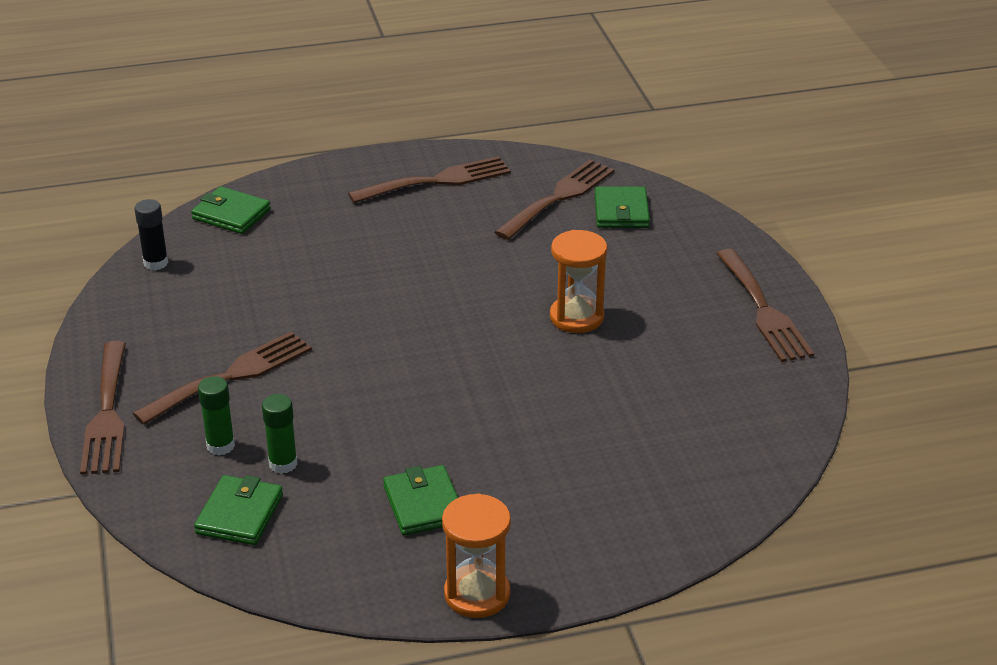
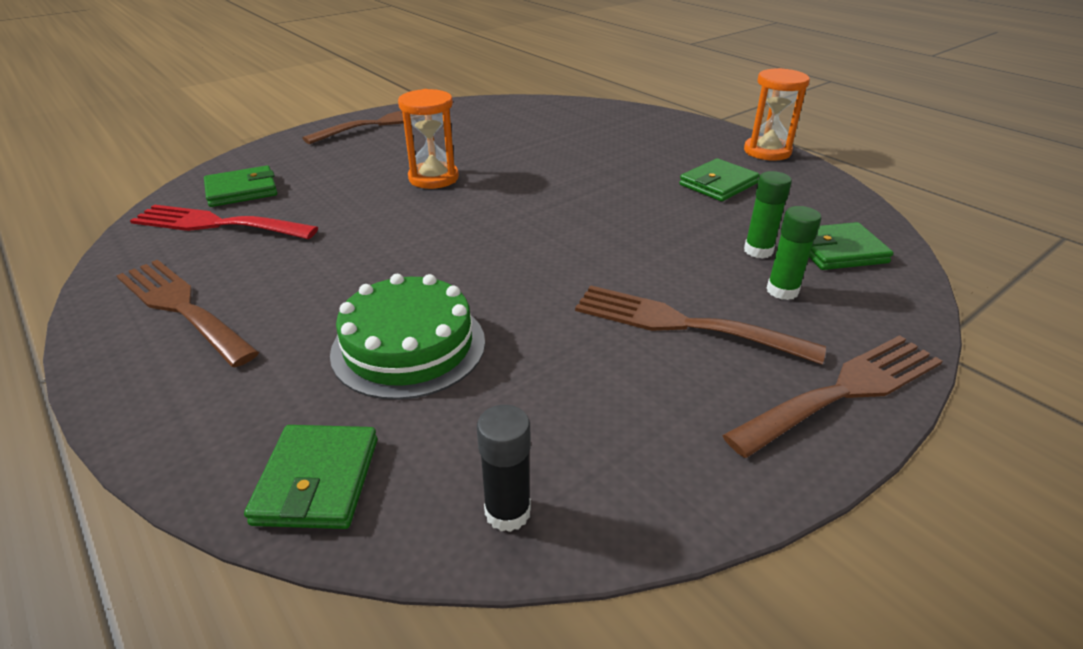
camera: 115 degrees left, 0 degrees up
(315, 257) = (408, 346): none -> green cake
(559, 197) = (217, 224): brown fork -> red fork

